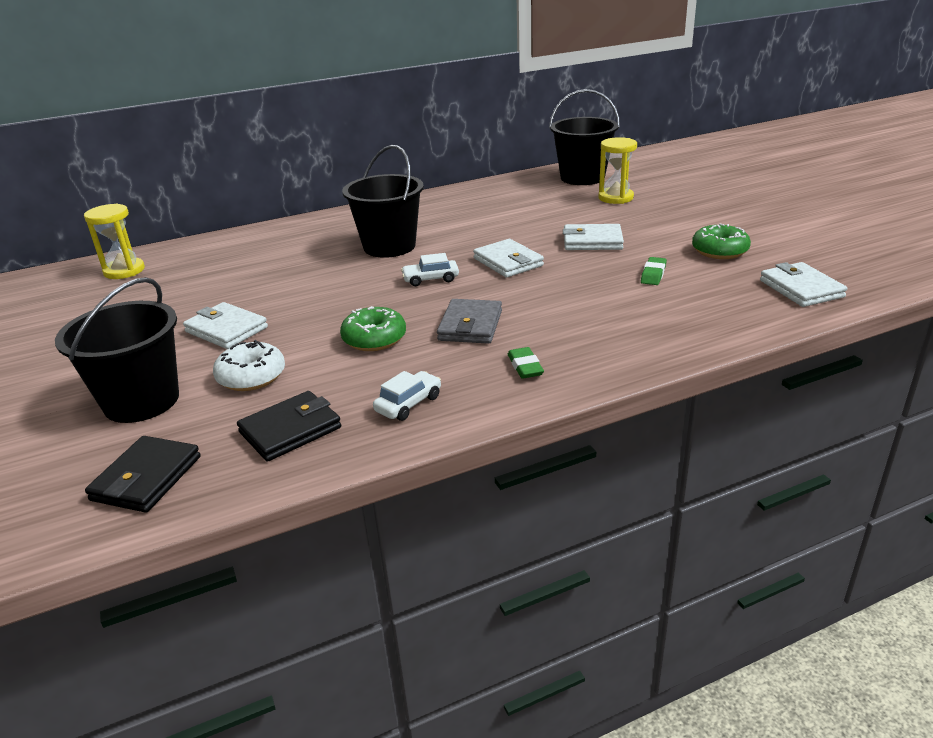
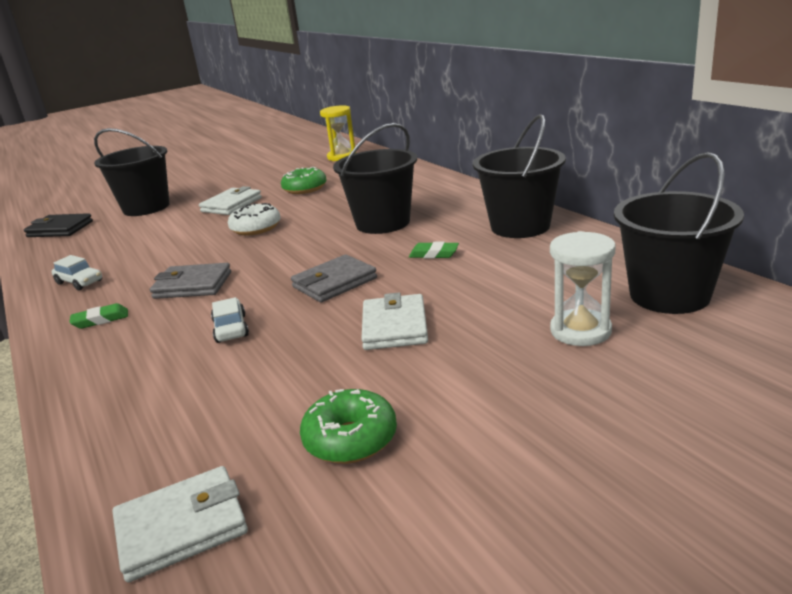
camera: 85 degrees right, 5 degrees down
(251, 377) = (156, 227): white donut -> white donut (256, 228)
(290, 430) = (78, 252): black wallet -> none
(374, 339) = (189, 252): green donut -> green donut (305, 189)
(430, 279) = (299, 253): white car -> white car (231, 328)
(449, 202) = (520, 226): none -> black bucket
(508, 262) = (334, 283): white wallet -> grey wallet
(615, 198) = (580, 331): yellow hourglass -> white hourglass
(653, 274) = (277, 379): green eraser -> green eraser (434, 254)

